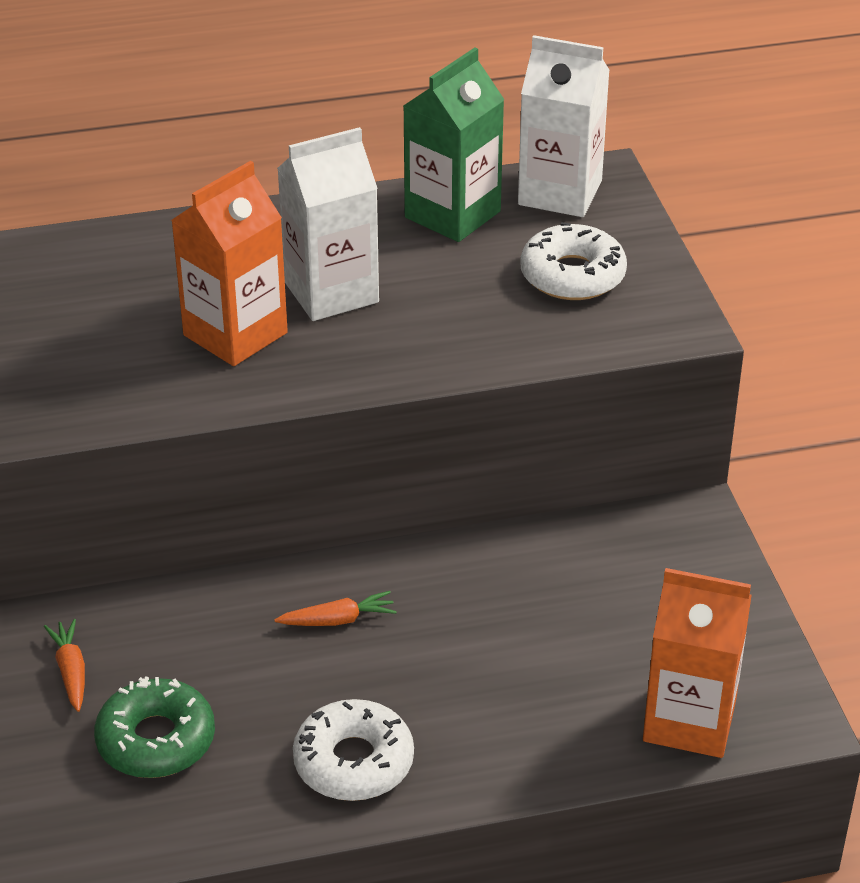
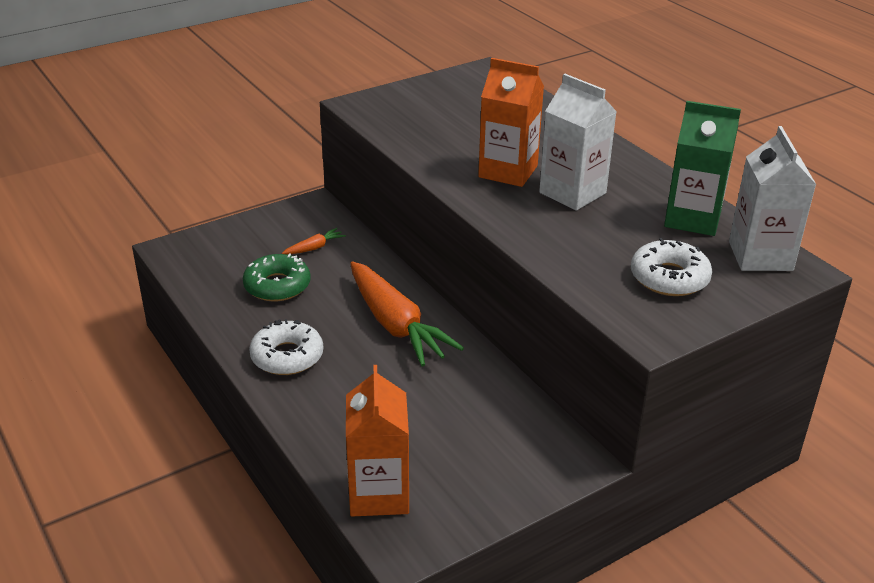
camera: 70 degrees right, 5 degrees down
(338, 620) = (396, 325): orange carrot -> orange carrot, size x2.41

